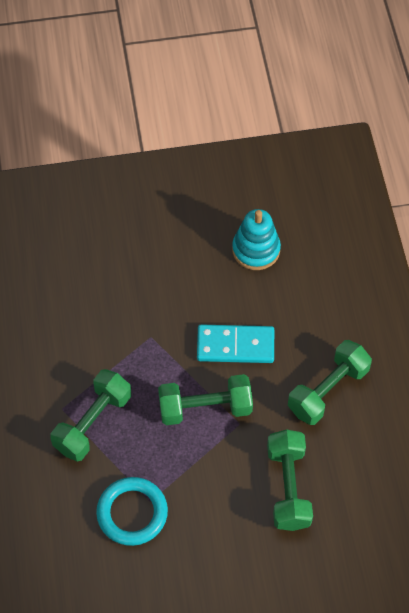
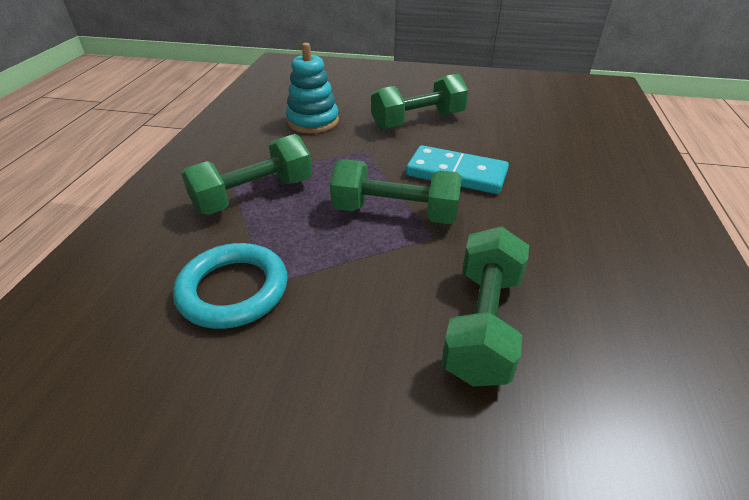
camera: 20 degrees right, 20 degrees down
(256, 250) = (504, 120): turquoise stacking toy -> turquoise stacking toy (313, 121)
(328, 390) = (569, 233): green dumbbell -> green dumbbell (418, 121)

